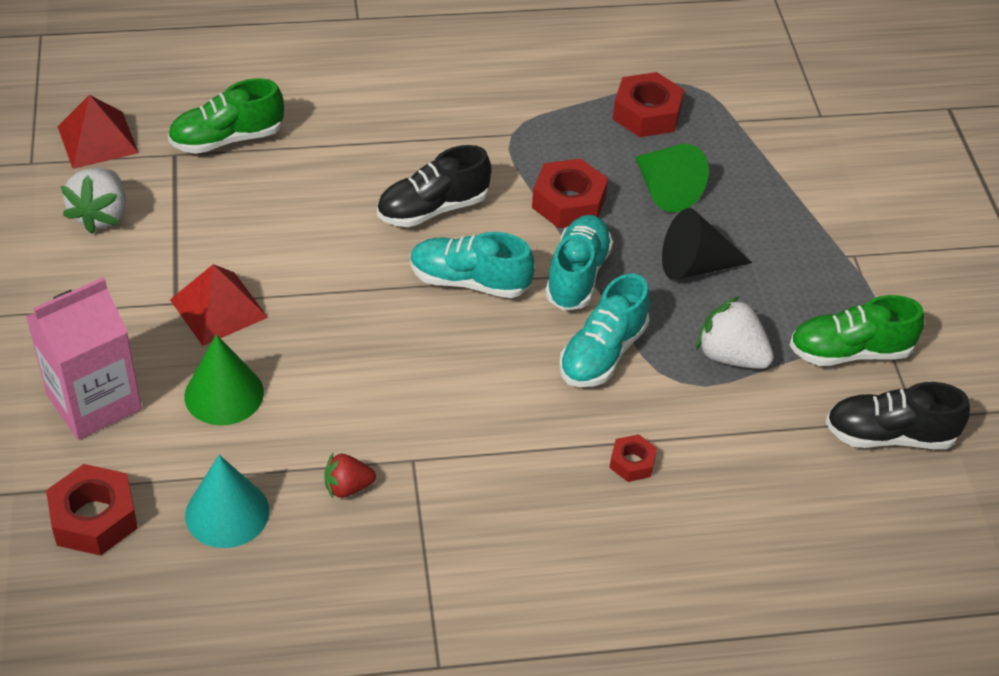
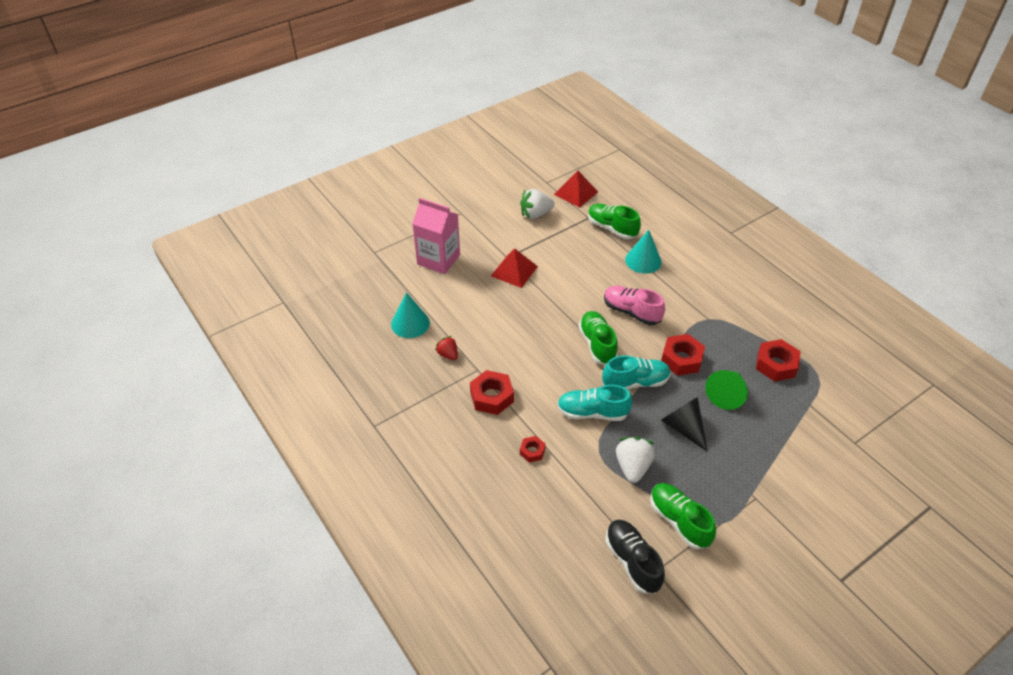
camera: 65 degrees right, 0 degrees up
(94, 518) = (383, 287): red nut -> red nut (492, 397)
(224, 394) = (470, 294): green cone -> none
(333, 140) = (643, 260): none -> turquoise cone
(433, 209) = (631, 312): black shoe -> pink shoe
(469, 281) = (597, 344): turquoise shoe -> green shoe

